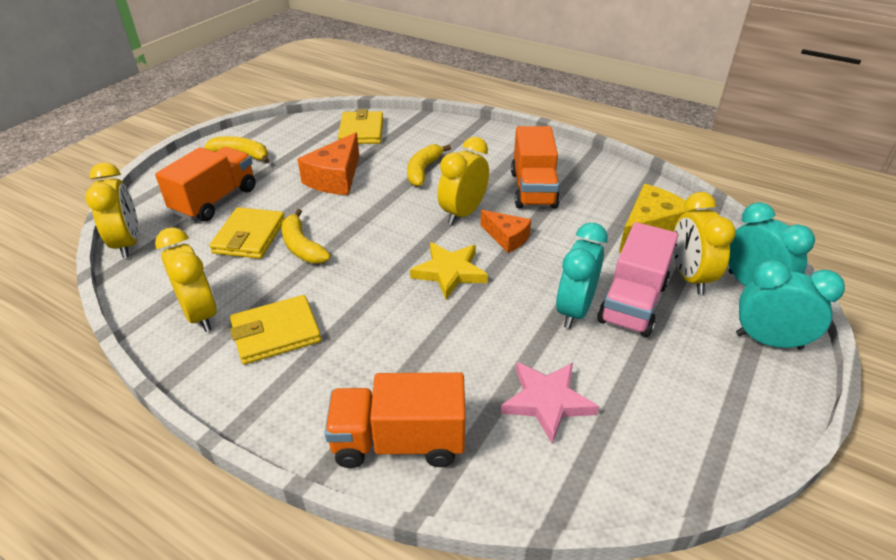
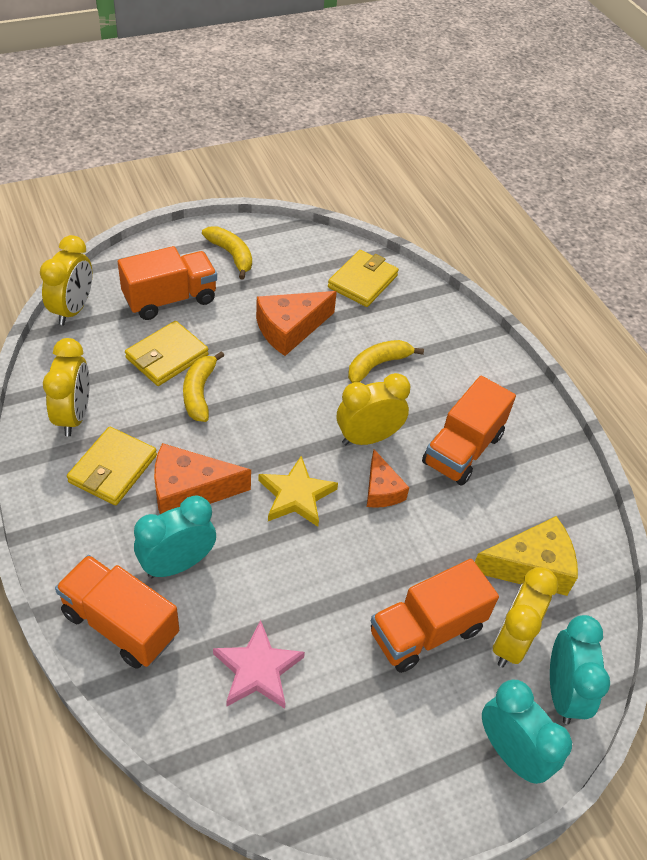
camera: 30 degrees right, 10 degrees up
(276, 333) = (113, 469): yellow wallet -> yellow wallet turned 75 degrees counterclockwise
(361, 313) = (189, 490): none -> orange cheese
(574, 310) = (366, 603): turquoise clock -> turquoise clock (177, 564)
(632, 303) = (426, 631): pink truck -> orange truck

